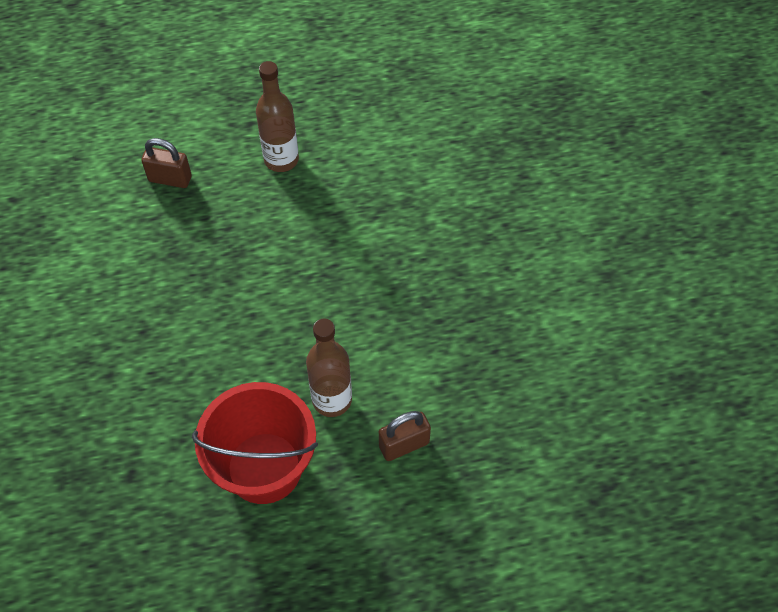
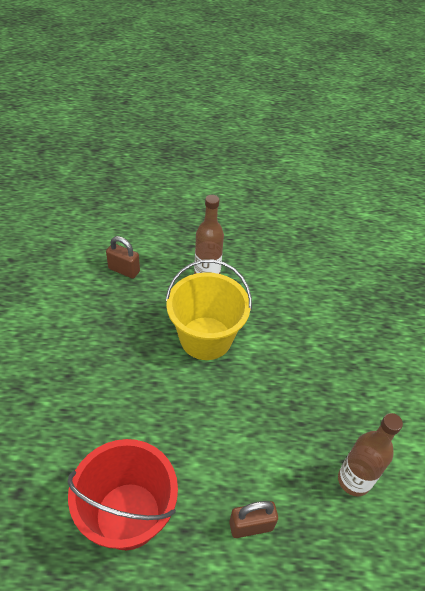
camera: 10 degrees right, 10 degrees down
(301, 245) = (205, 338): none -> yellow bucket
(332, 400) = (199, 469): brown bottle -> brown bottle (354, 480)

